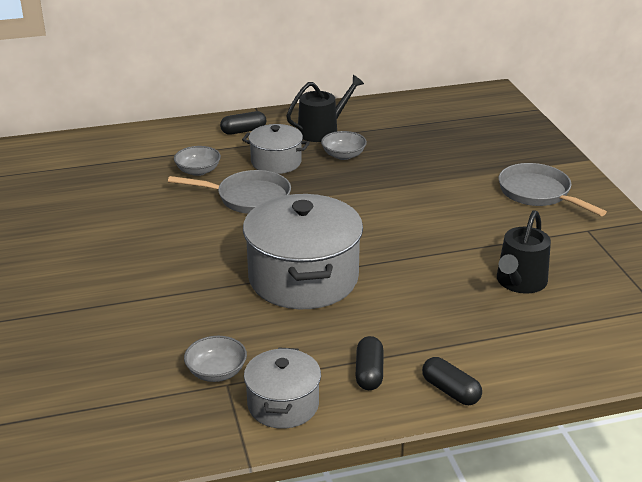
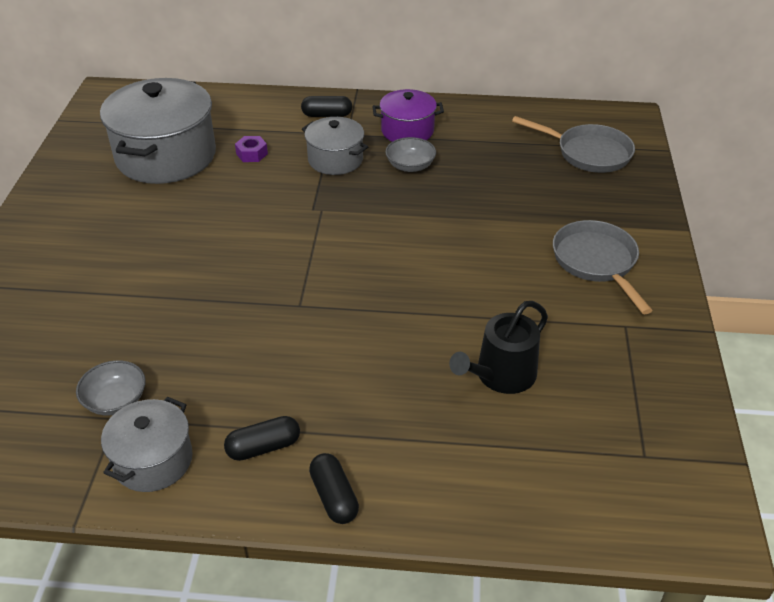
camera: 20 degrees right, 10 degrees up
(198, 171) = (252, 154): grey bowl -> purple nut
(248, 198) = (280, 197): grey pan -> grey pan (588, 153)
(303, 278) = (272, 309): grey pot -> grey pot (166, 156)
(322, 131) = (407, 131): black watering can -> purple pot
(369, 373) = (263, 447): black capsule -> black capsule turned 45 degrees clockwise

